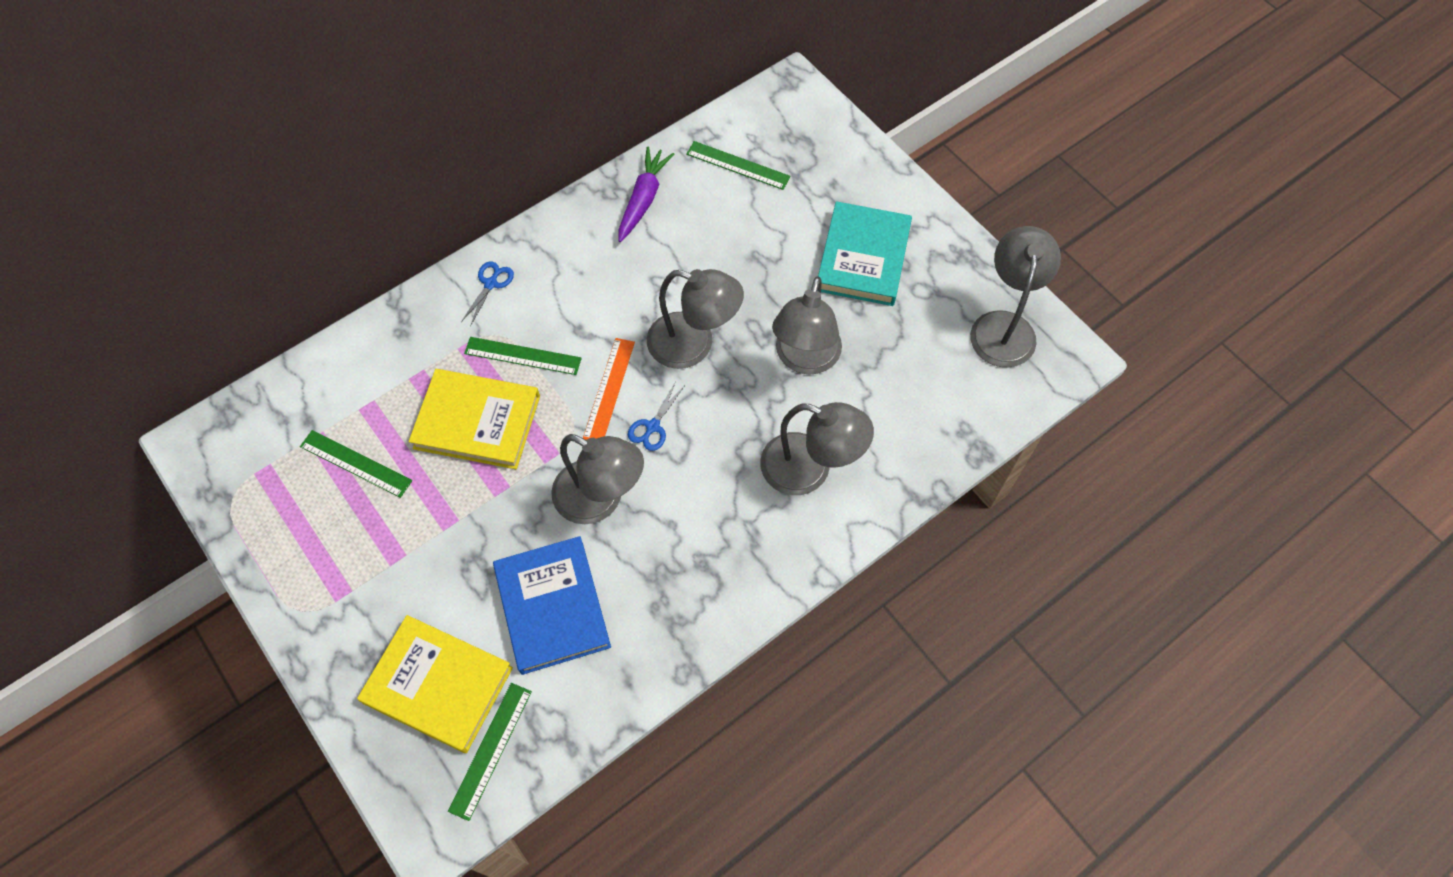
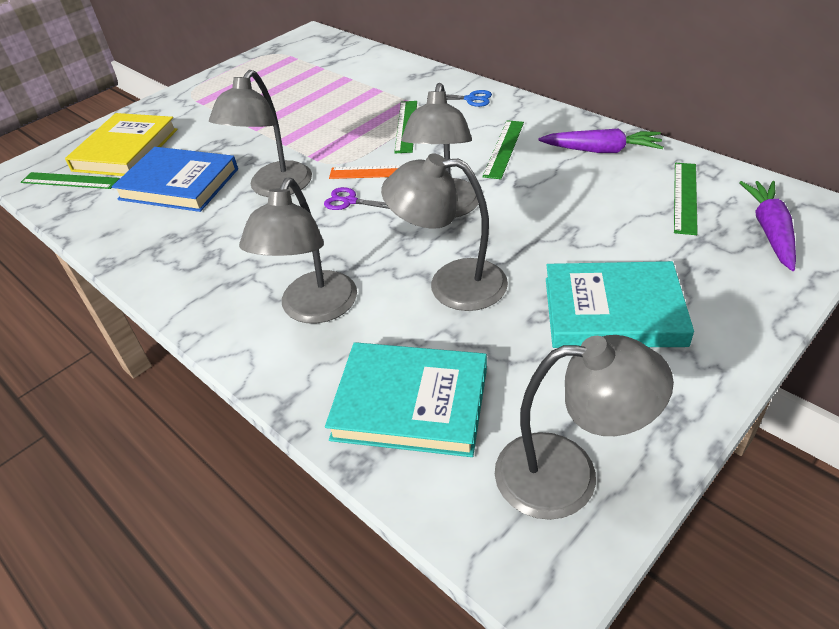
camera: 85 degrees right, 20 degrees down
(355, 464) = (300, 84): green ruler -> green ruler (503, 148)
(477, 422) = (340, 120): yellow book -> none
(552, 607) = (179, 184): blue book -> blue book turned 45 degrees clockwise
(652, 426) = (350, 201): blue scissors -> purple scissors
(798, 131) = (770, 231): none -> purple carrot
(929, 408) = (410, 403): none -> turquoise book

